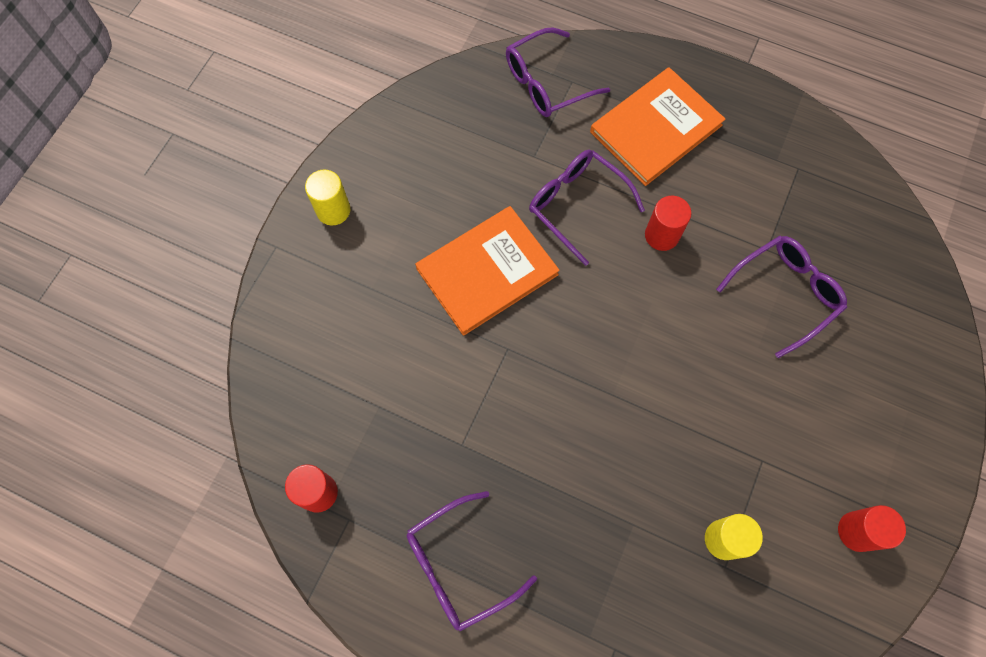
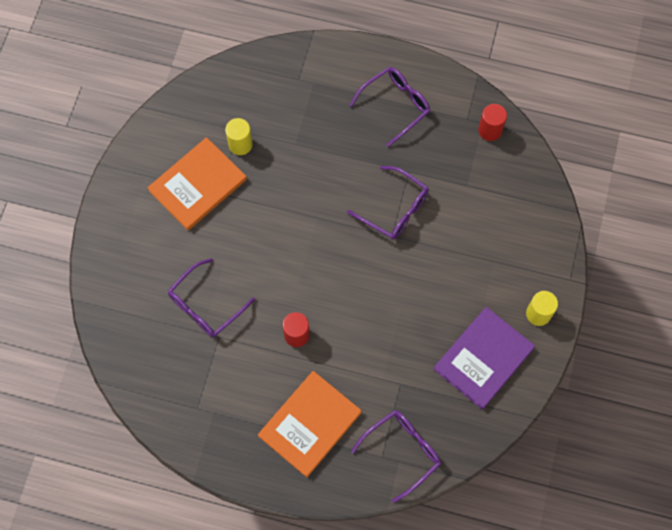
camera: 170 degrees right, 0 degrees up
(421, 168) = (483, 358): none -> purple book
(487, 271) = (417, 286): orange book -> orange book (198, 185)
(577, 205) = (361, 348): purple glasses -> purple glasses (394, 209)
(857, 531) = (159, 162): red cylinder -> none

